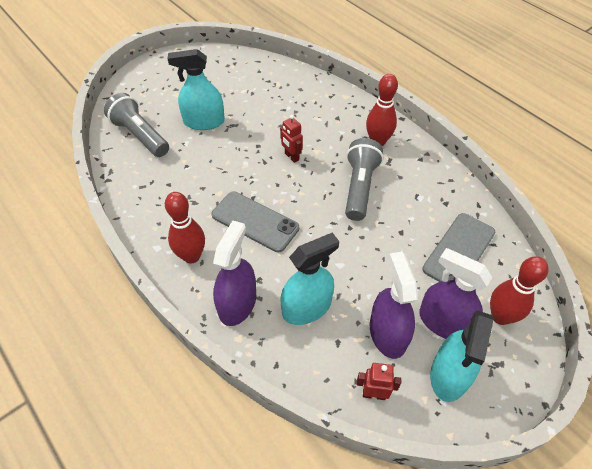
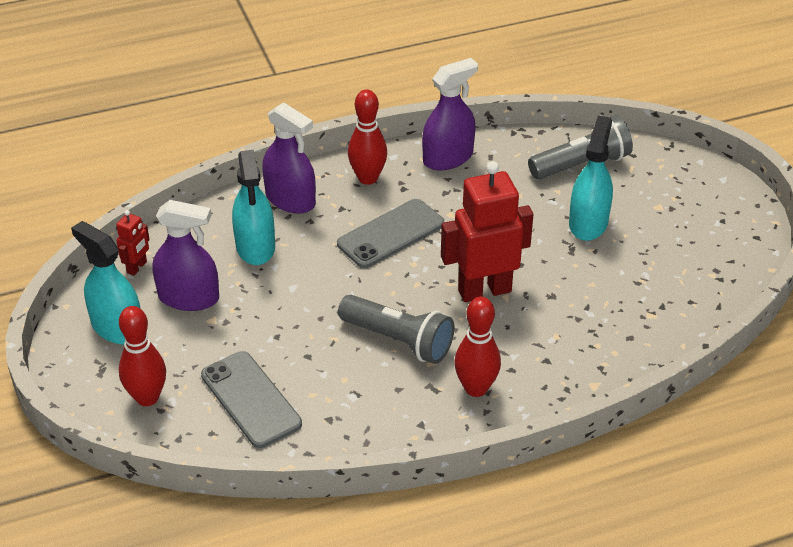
camera: 110 degrees right, 10 degrees down
(291, 157) = (484, 290): red robot -> red robot, size x2.16
(444, 322) = (171, 346): purple spray bottle -> purple spray bottle (448, 158)

